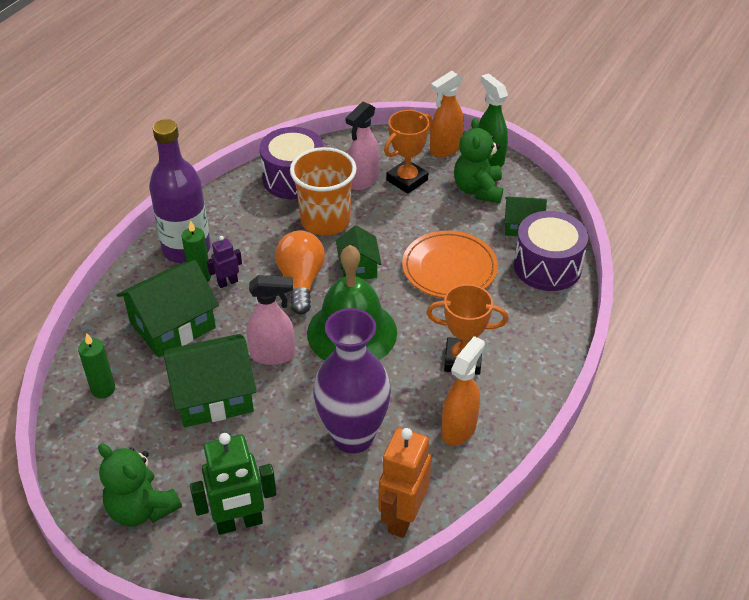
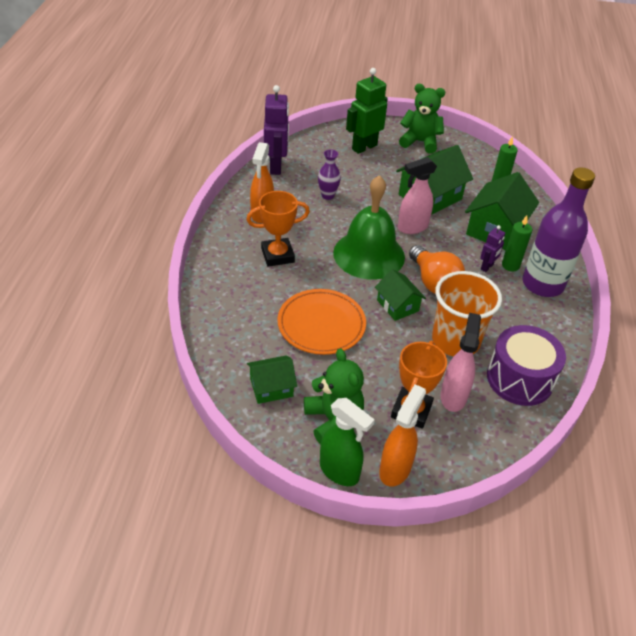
camera: 155 degrees right, 0 degrees up
(353, 436) = (327, 196): purple vase -> purple vase, size x0.45
(402, 517) = (276, 167): orange robot -> purple robot
(547, 266) = (234, 349): purple drum -> none

